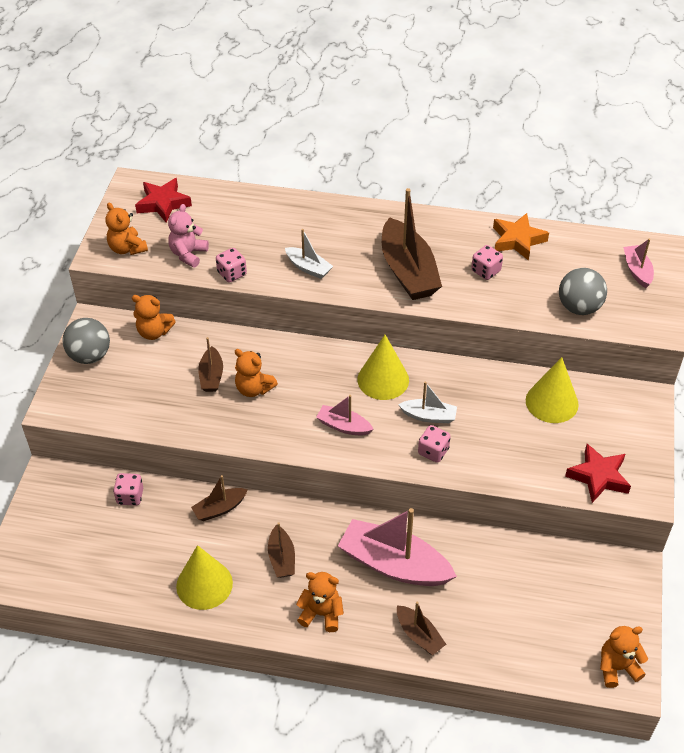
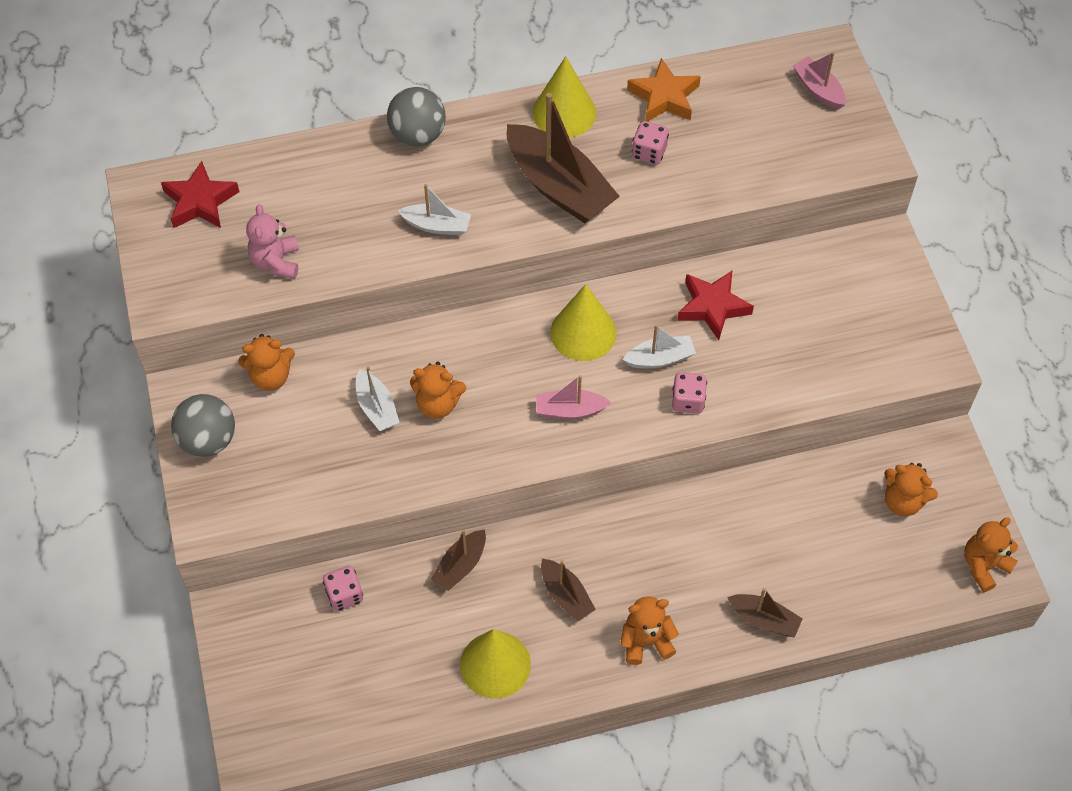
camera: 25 degrees left, 10 degrees up
(127, 248) = (192, 282): orange teddy bear -> orange teddy bear (903, 501)
(211, 376) = (377, 408): brown boat -> white boat
(232, 274) = (347, 269): pink dice -> none
(394, 564) = (694, 549): pink boat -> none
(551, 402) = (786, 287): yellow cone -> yellow cone (564, 113)
(579, 307) = (778, 162): grey ball -> grey ball (418, 135)
(598, 477) = (880, 359): red star -> red star (712, 307)

